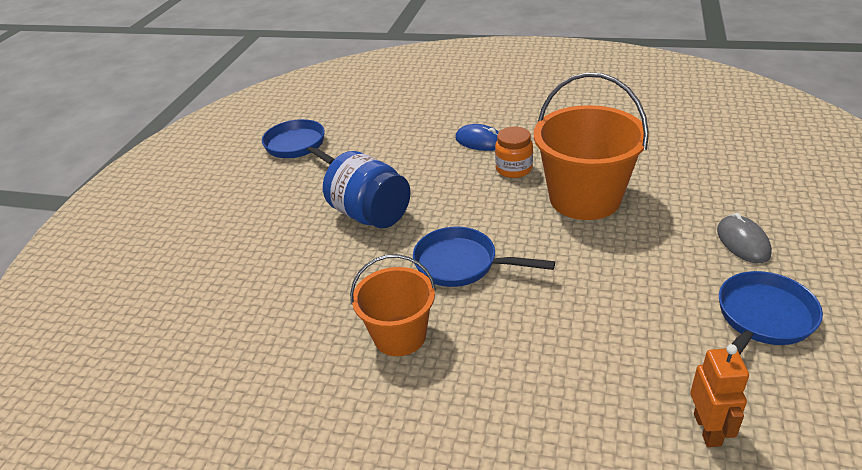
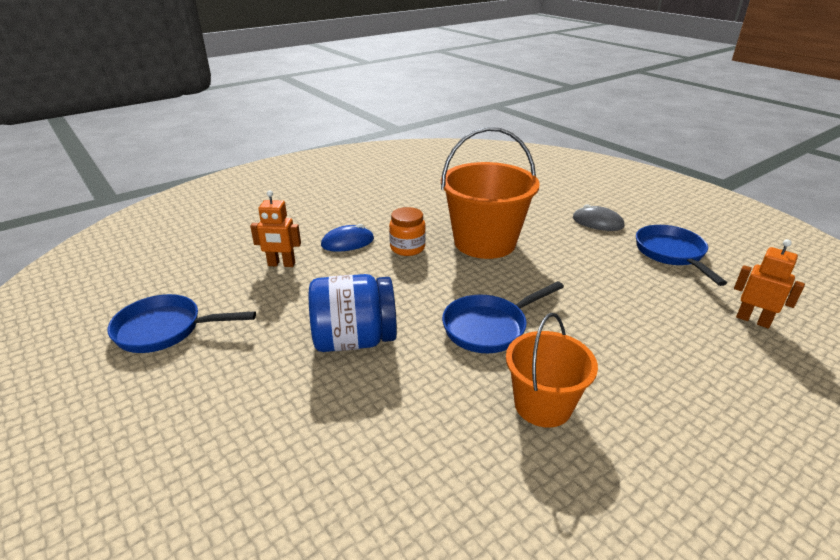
camera: 55 degrees left, 5 degrees down
(413, 136) = (281, 264): none -> orange robot

